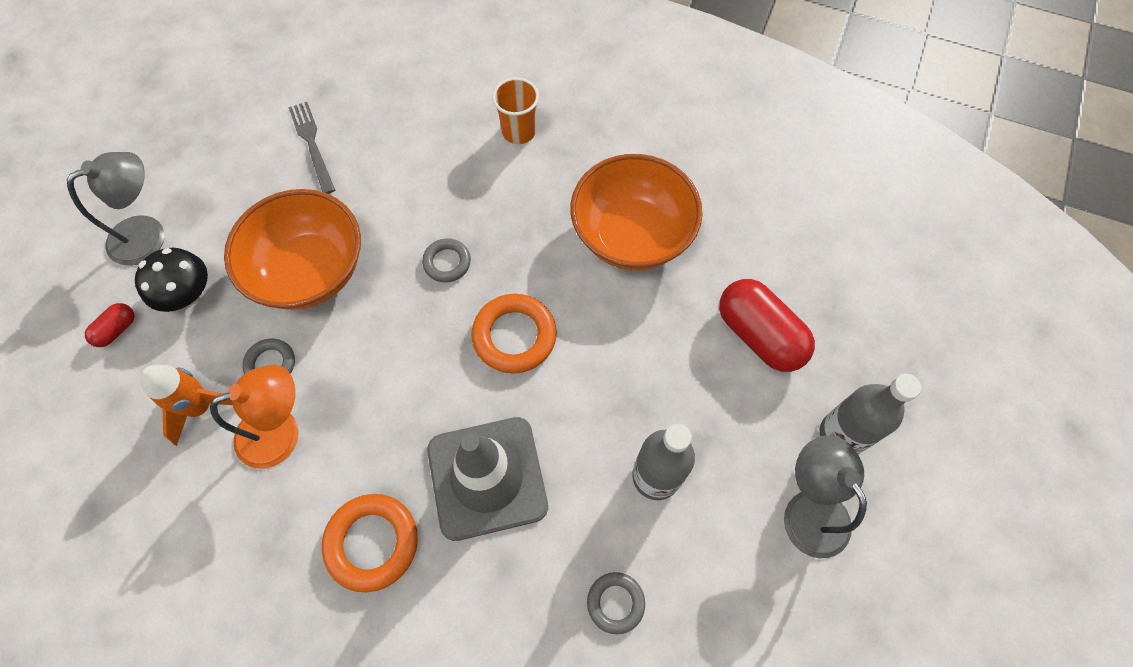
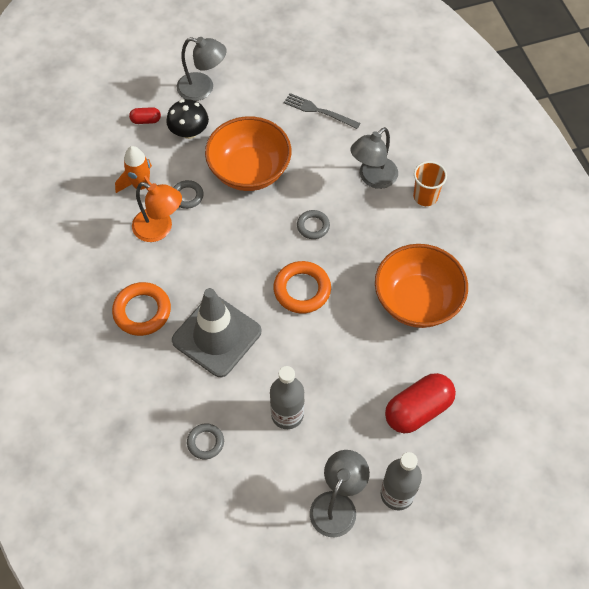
camera: 50 degrees right, 5 degrees down
(312, 144) = (319, 111): grey fork -> grey fork turned 90 degrees counterclockwise
(448, 160) = (372, 178): none -> grey lamp
(759, 335) = (418, 410): red capsule -> red capsule turned 45 degrees clockwise

